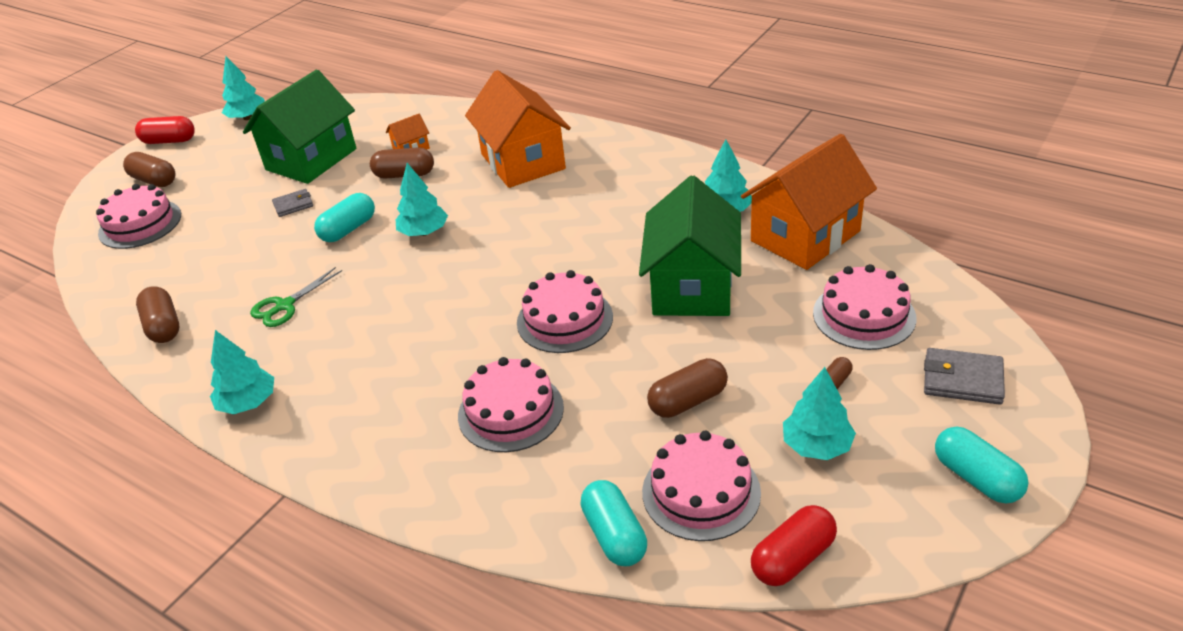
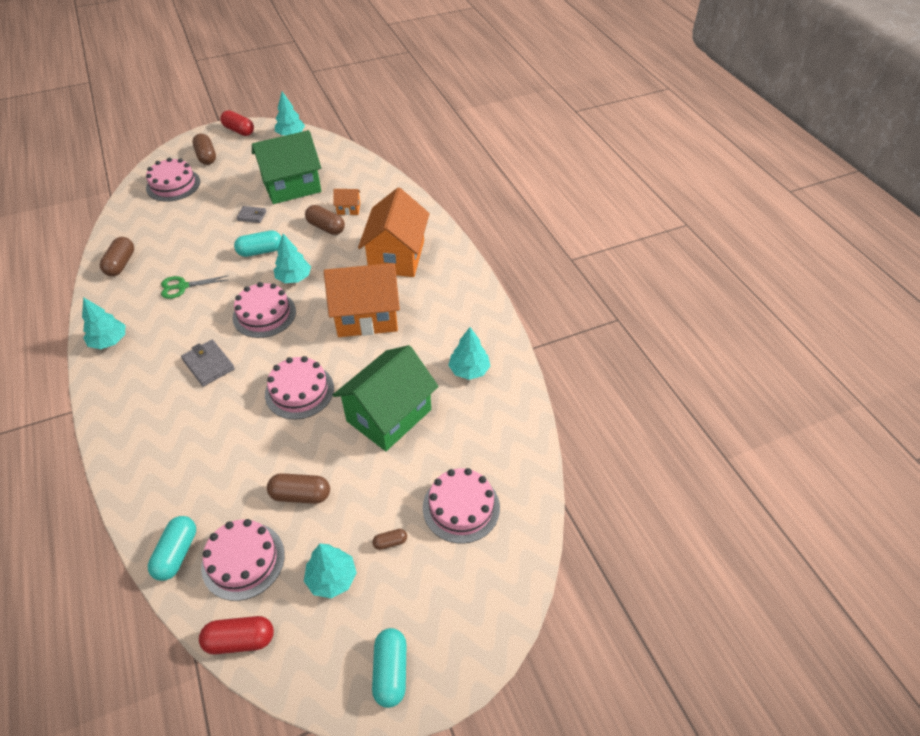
camera: 30 degrees right, 10 degrees up
(510, 411) = (211, 435): pink cake -> pink cake (264, 314)
(805, 236) = (494, 422): orange house -> orange house (366, 316)
(962, 380) = (463, 598): grey wallet -> grey wallet (208, 365)

